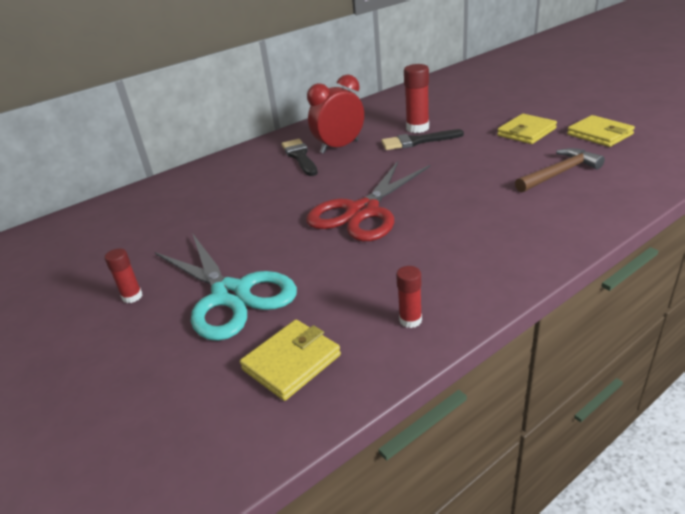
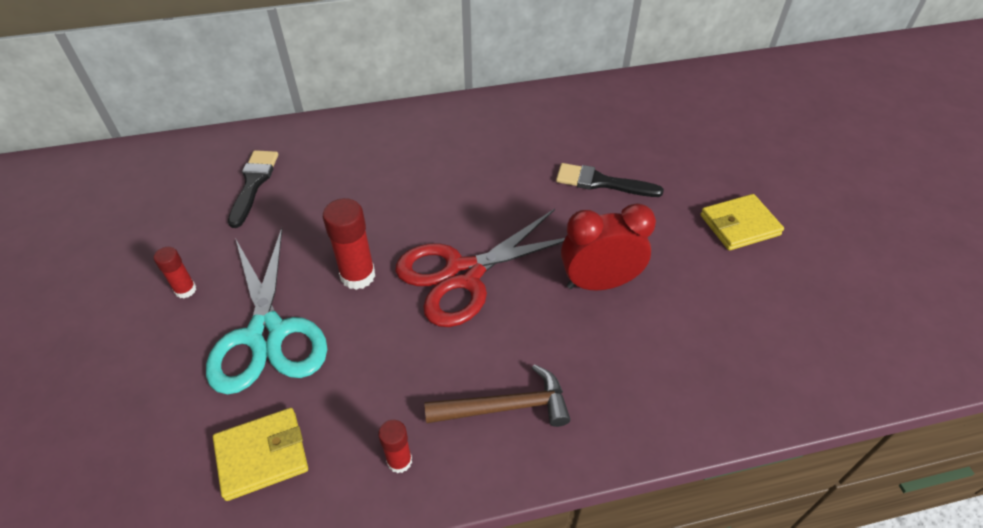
camera: 20 degrees right, 15 degrees up
(300, 156) = (460, 149): black brush -> black brush (253, 184)
(339, 147) = (511, 152): red clock -> red clock (599, 283)
(417, 128) = (619, 158): red glue stick -> red glue stick (358, 276)
(559, 173) = (720, 318): brown hammer -> brown hammer (505, 406)
(599, 134) = (826, 272): yellow wallet -> none

